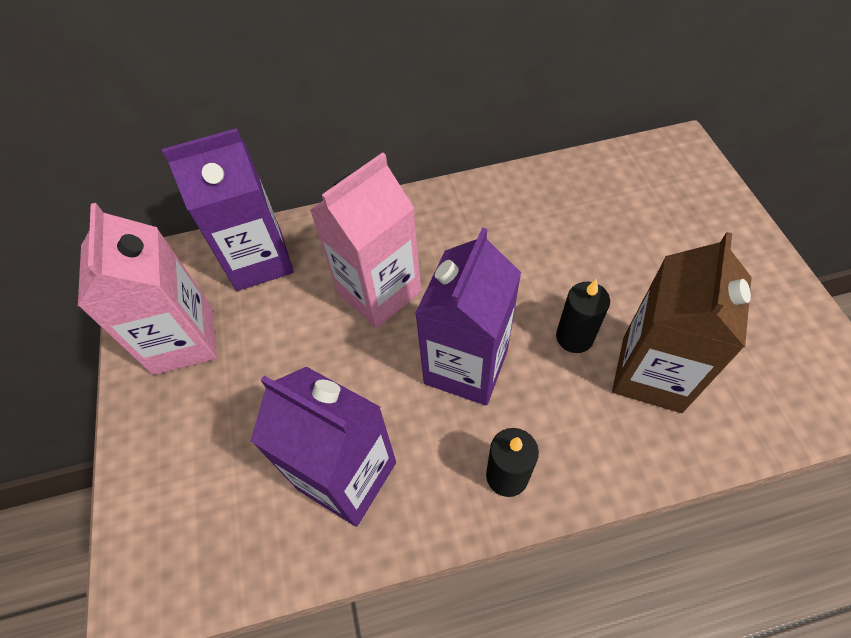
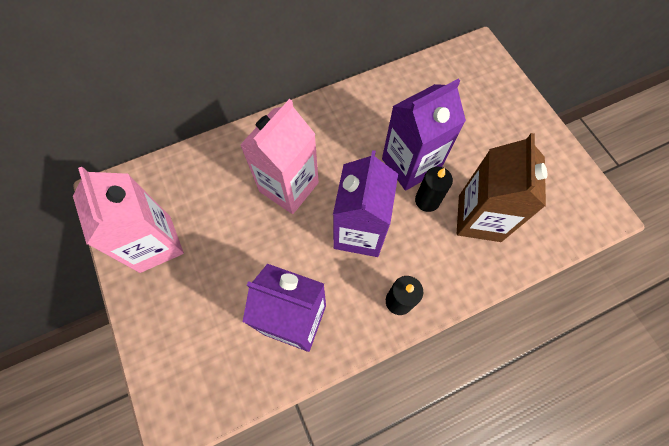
camera: 15 degrees left, 10 degrees up
(259, 260) = (196, 174): purple carton -> purple carton (410, 165)

